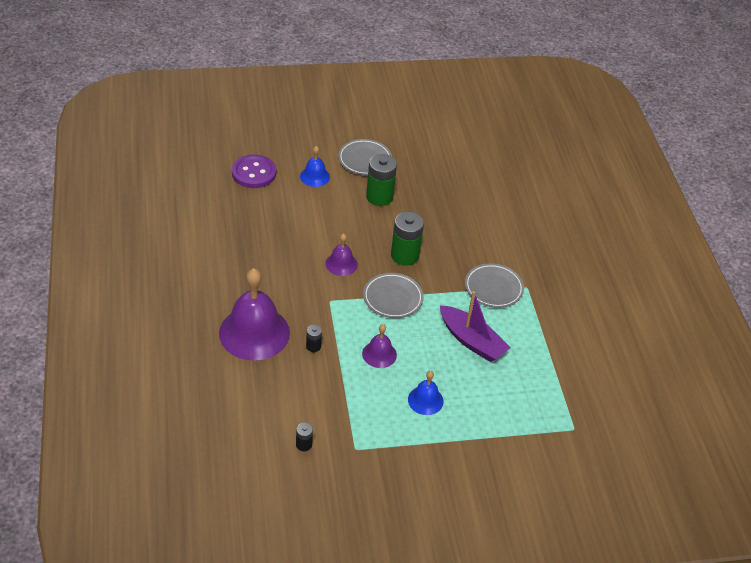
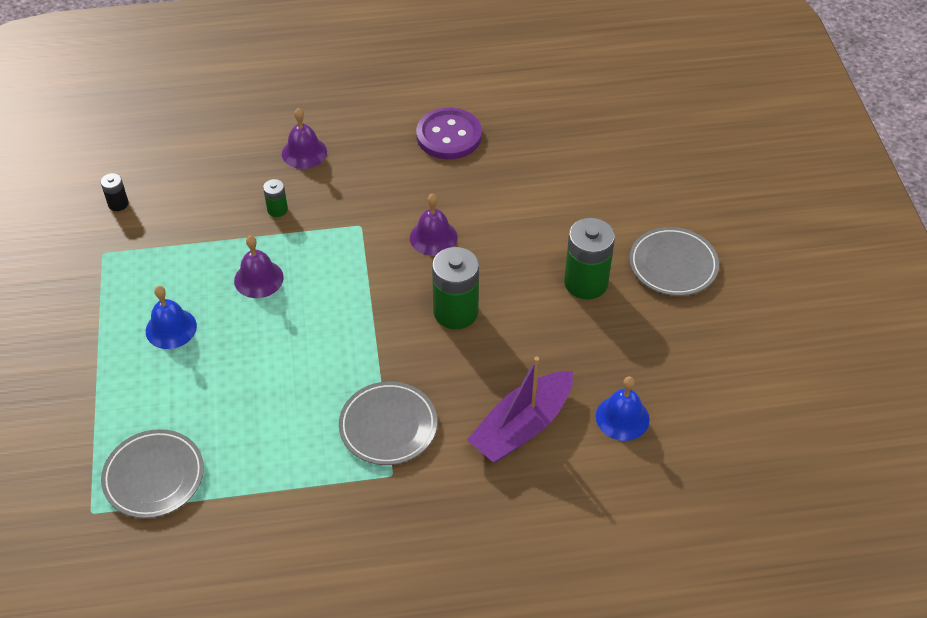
camera: 95 degrees right, 5 degrees up
(254, 173) = (614, 139): purple button -> purple button (449, 136)
(254, 332) = (304, 152): purple bell -> purple bell, size x0.49
(313, 346) = (277, 210): black battery -> green battery
(315, 176) = (620, 205): blue bell -> blue bell (622, 418)
(392, 298) = (366, 295): grey plate -> grey plate (154, 476)
(472, 341) = (276, 389): purple boat -> purple boat (522, 427)

